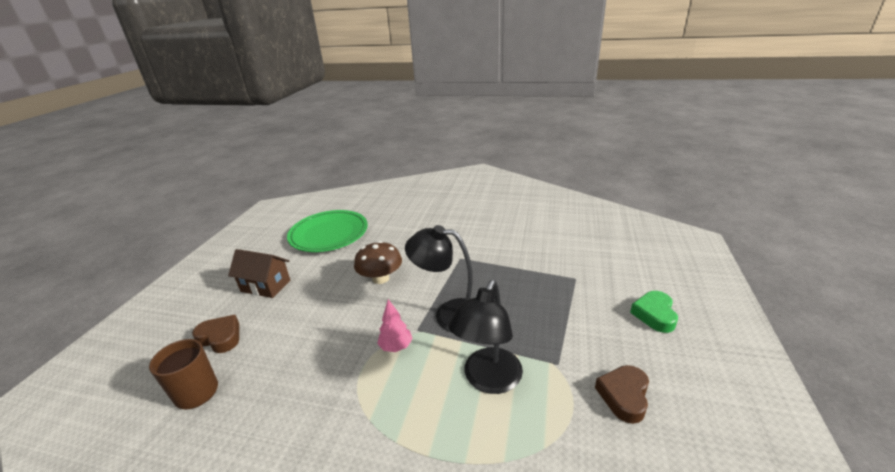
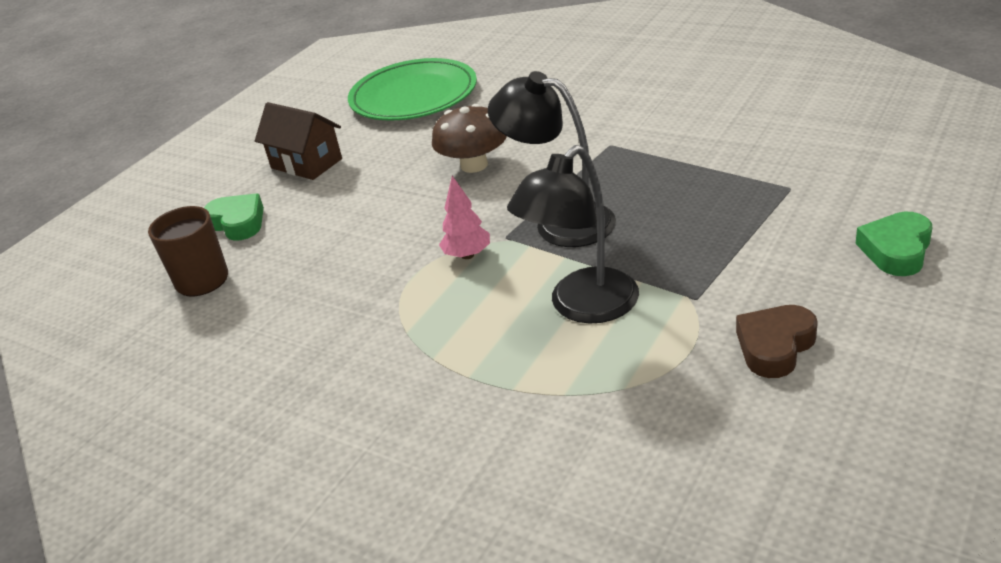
camera: 20 degrees right, 5 degrees up
(220, 337) = (238, 223): brown heart -> green heart

